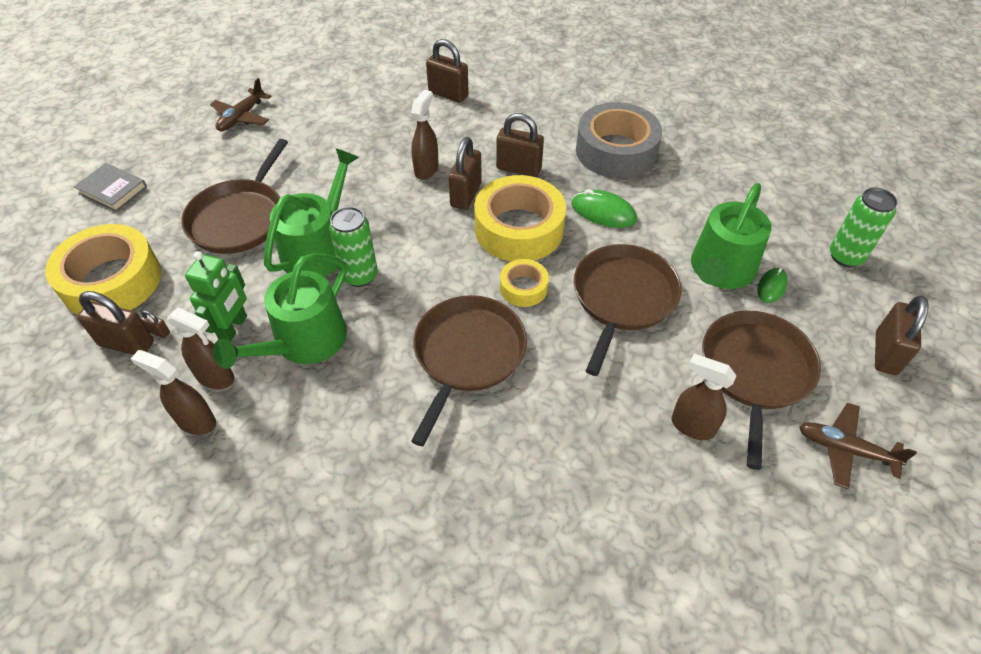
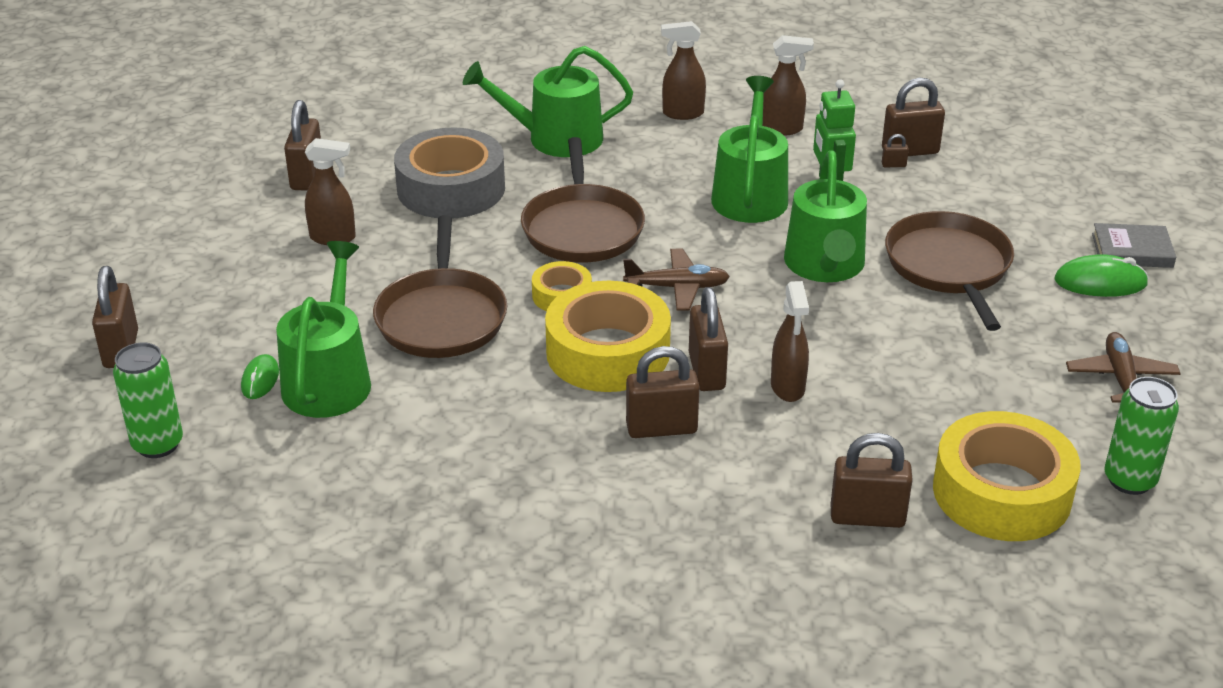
camera: 155 degrees right, 15 degrees down
(112, 281) = (995, 183): yellow tape -> yellow tape (1001, 492)
(216, 377) = (800, 154): brown spray bottle -> brown spray bottle (682, 113)
(360, 276) = (752, 256): green can -> green can (1129, 480)
(417, 501) = (555, 138): none -> green watering can
(603, 212) = (508, 405): green mouse -> green mouse (1100, 282)
(616, 151) = (531, 502): grey tape -> grey tape (451, 188)
(704, 542) = (307, 176): none -> brown padlock
(755, 372) = (274, 294): brown pan -> none
(845, 449) = (178, 260): brown plane -> brown plane (677, 287)

